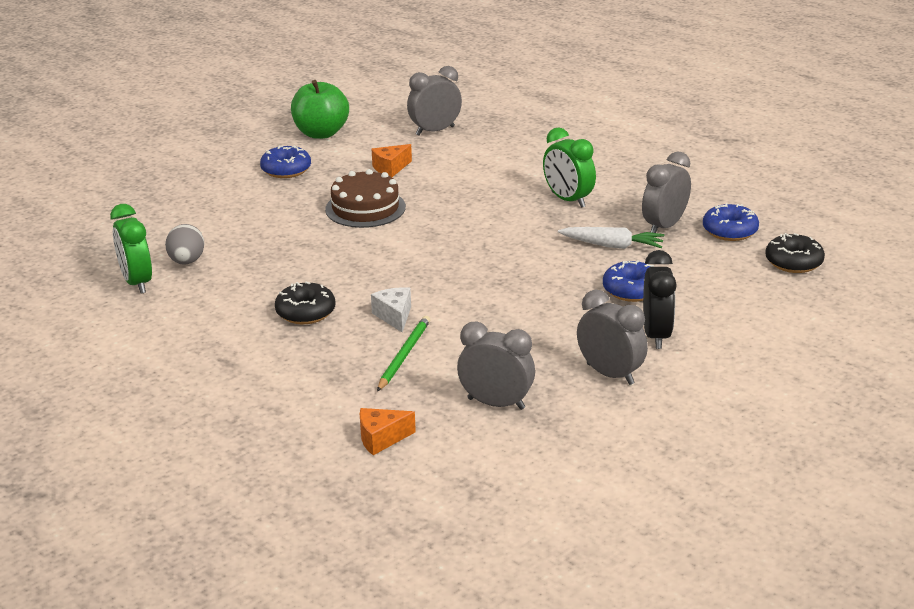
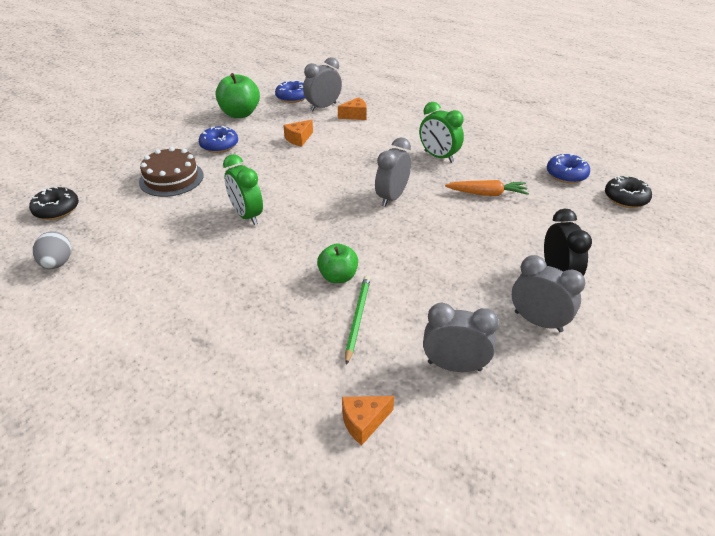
camera: 10 degrees left, 10 degrees up
(137, 282) = (109, 261): green clock -> green clock (247, 216)
(187, 261) = (151, 235): grey egg -> grey egg (57, 263)
(305, 312) = (261, 279): black donut -> black donut (56, 210)
(365, 208) = (288, 174): brown cake -> brown cake (171, 178)
(394, 316) = (338, 277): white cheese -> green apple
(475, 144) = (355, 115): none -> orange cheese
(612, 245) = (487, 194): white carrot -> orange carrot
(632, 290) = (519, 234): blue donut -> blue donut (292, 97)
(664, 226) = (517, 174): grey clock -> grey clock (392, 197)

